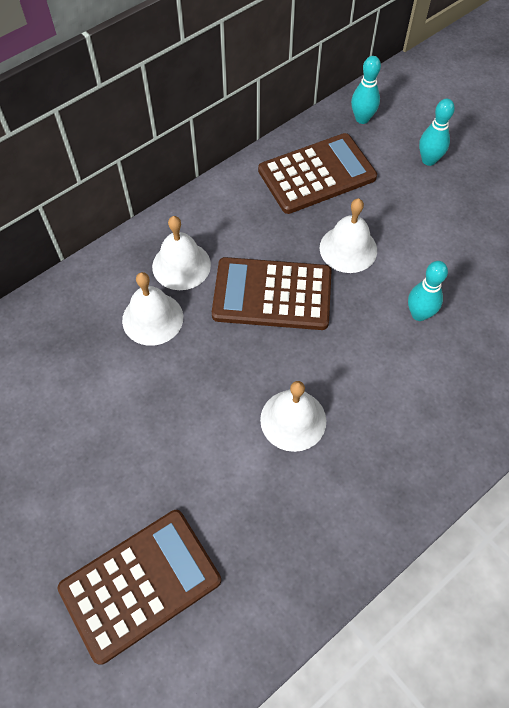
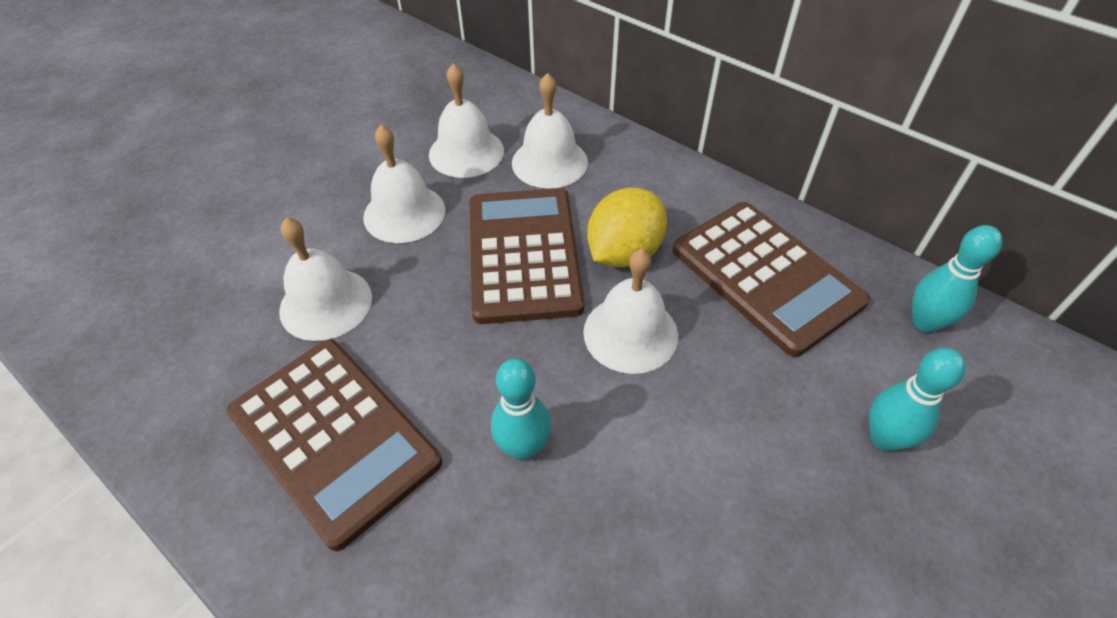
camera: 80 degrees right, 10 degrees down
(140, 584) = (136, 201): brown calculator -> brown calculator (334, 437)
(212, 366) = (404, 213): none -> white bell
(283, 239) = (624, 253): none -> yellow lemon

